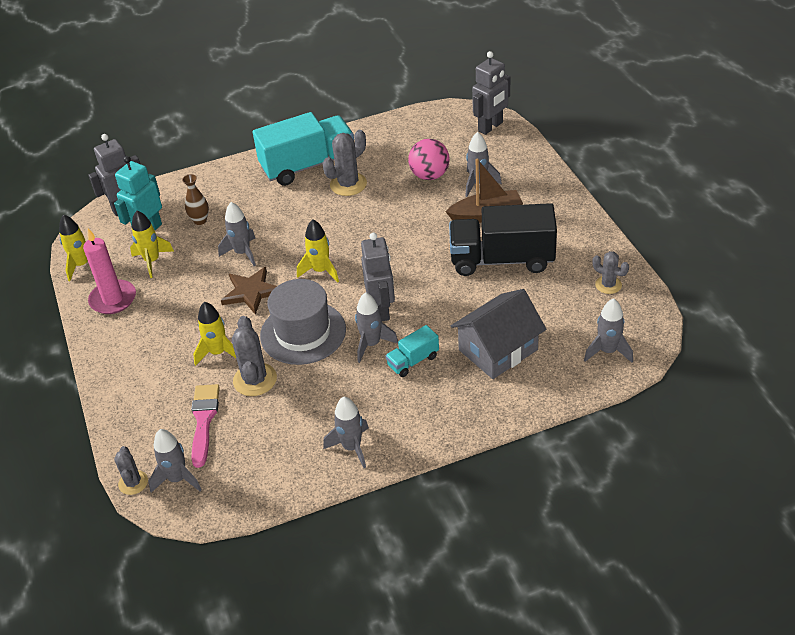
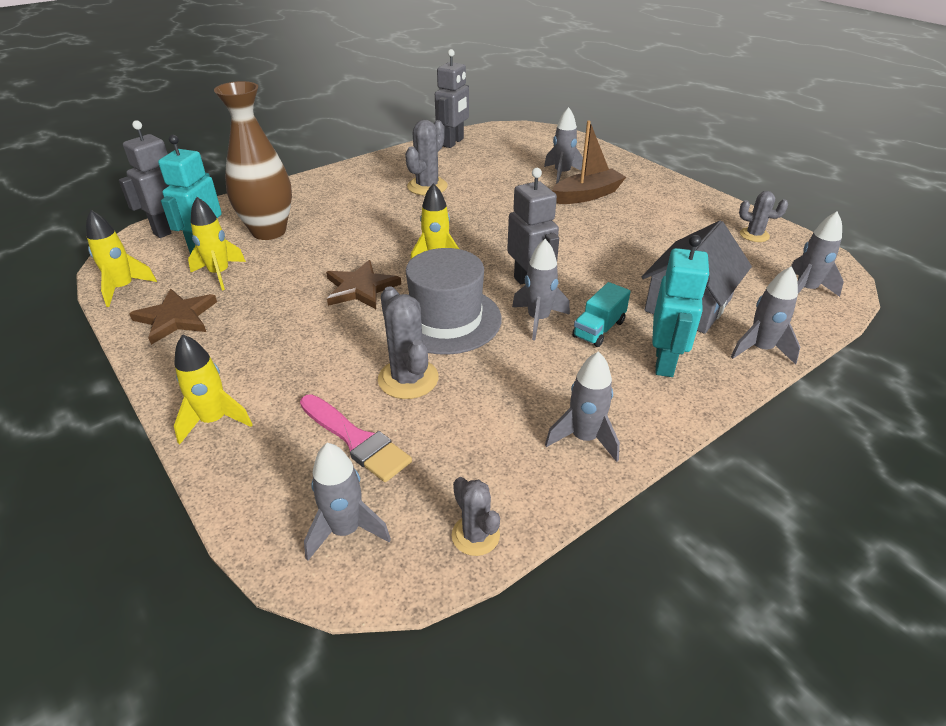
camera: 20 degrees left, 5 degrees down
(113, 299) = (176, 318): pink candle -> brown star
(133, 482) = (272, 550): grey cactus -> grey cactus (475, 535)
(200, 220) = (269, 231): brown vase -> brown vase, size x2.19
(204, 420) = (356, 440): pink brush -> pink brush turned 150 degrees clockwise
(218, 353) = (344, 356): yellow rocket -> yellow rocket (214, 420)
(242, 253) = (333, 254): grey rocket -> grey rocket (760, 349)
(308, 165) = (375, 177): turquoise truck -> none
(429, 175) = (509, 172): pink ball -> none
(445, 398) = (665, 362): none -> turquoise robot
(491, 127) = (545, 136): grey robot -> grey robot (453, 142)
(502, 259) = (630, 227): black truck -> none

